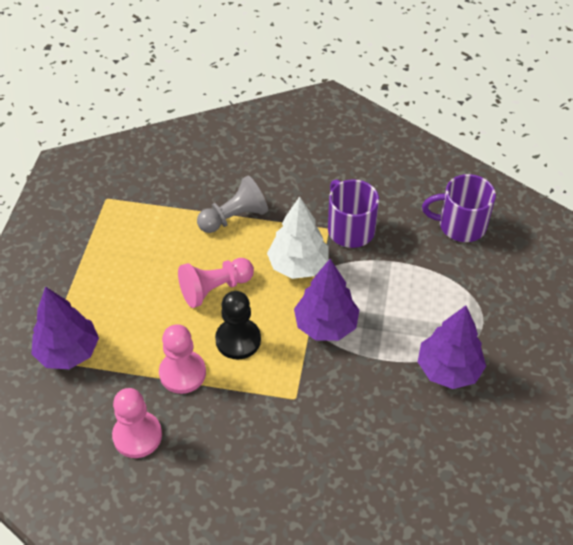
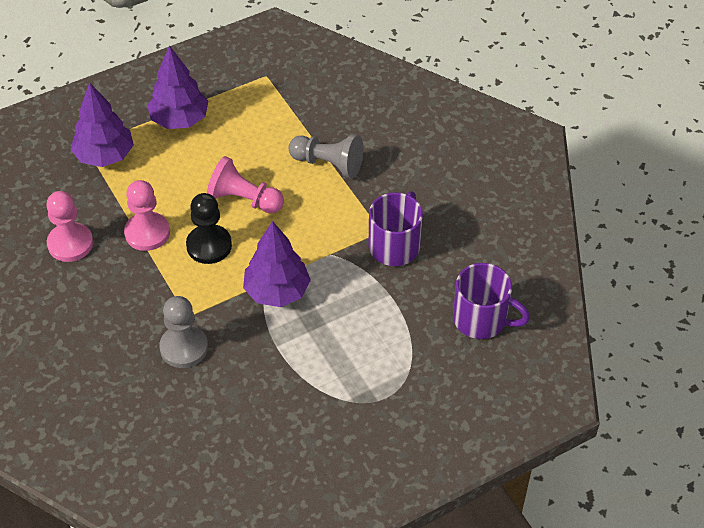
camera: 50 degrees right, 0 degrees up
(298, 265) = (320, 236): white tree -> none
(325, 421) = (184, 348): none -> grey pawn
(448, 369) = (310, 401): purple tree -> purple tree (179, 120)
(460, 225) = (481, 319): purple mug -> purple mug turned 150 degrees clockwise

